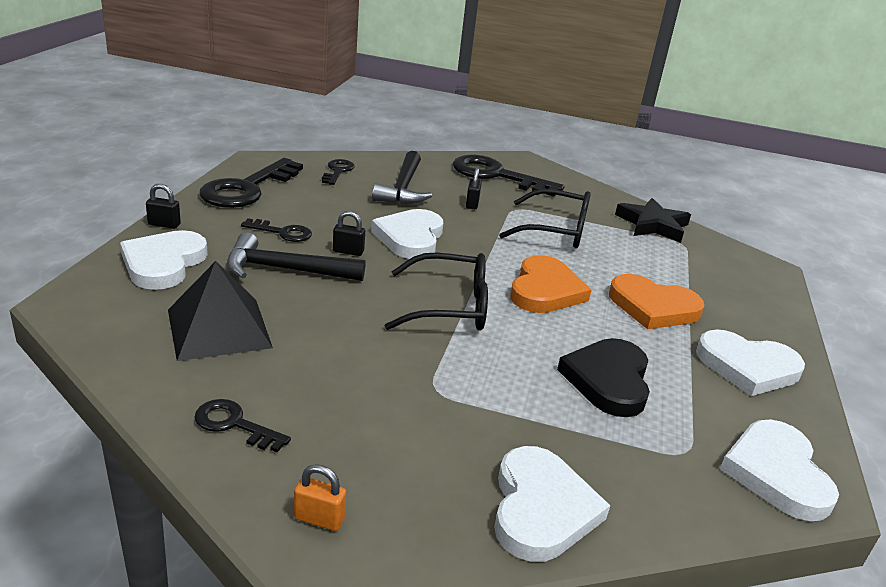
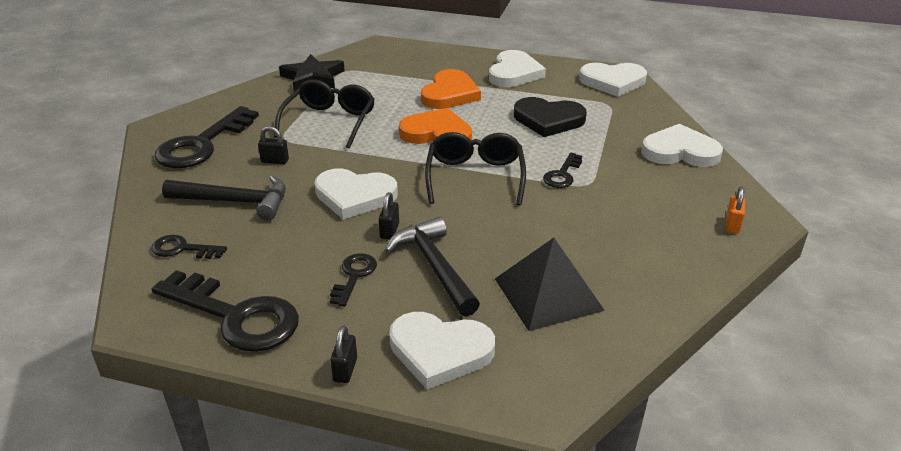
camera: 85 degrees left, 5 degrees up
(235, 424) = (667, 268): black key -> black key (562, 174)
(285, 270) = (434, 266): black hammer -> black hammer turned 150 degrees clockwise

